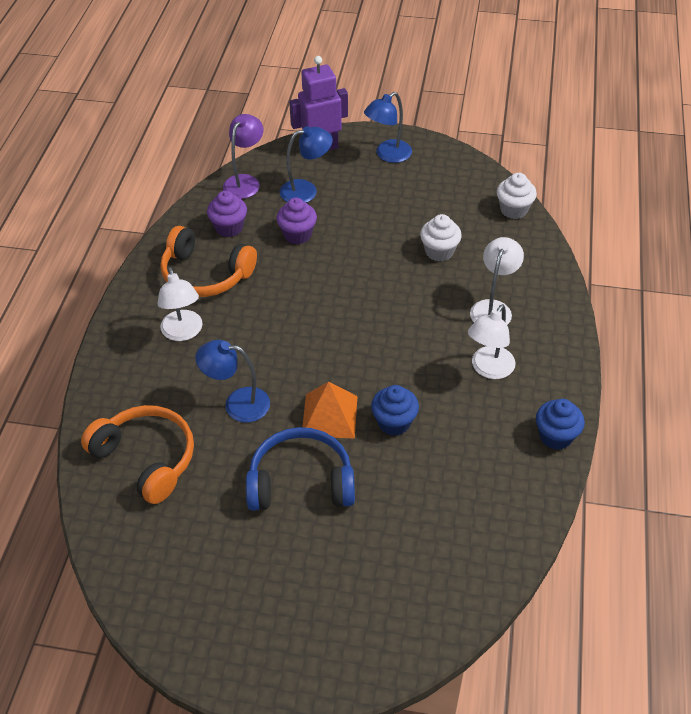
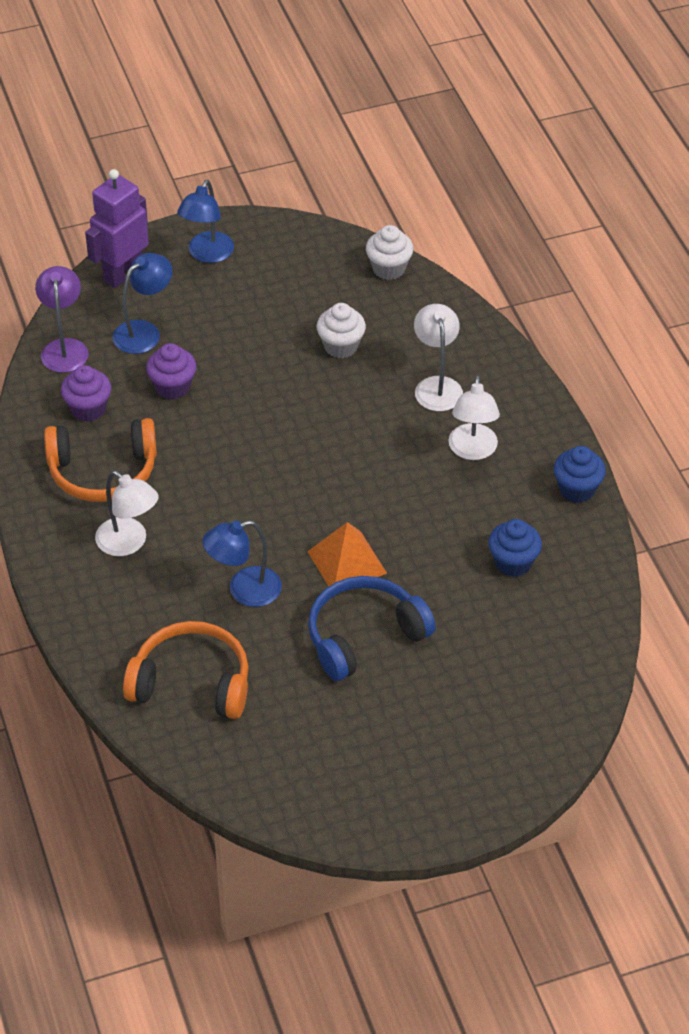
camera: 30 degrees left, 0 degrees up
(394, 422) = (415, 542): blue cupcake -> blue cupcake (513, 563)

